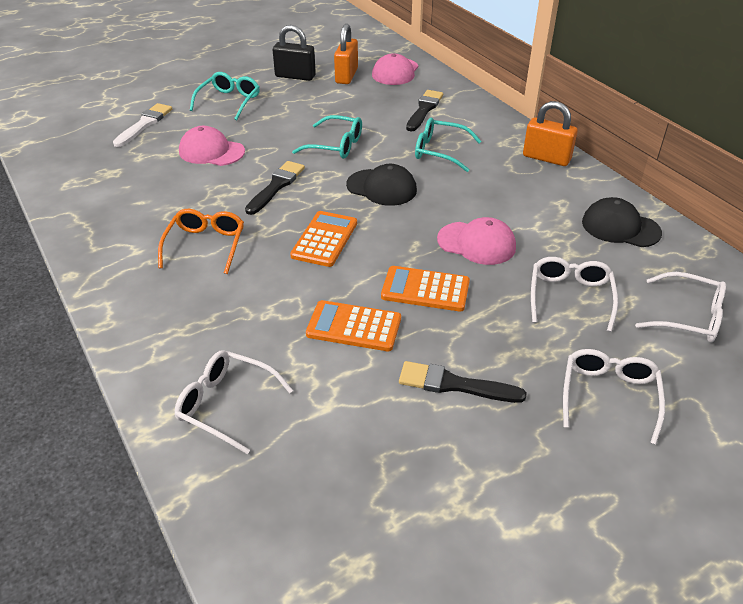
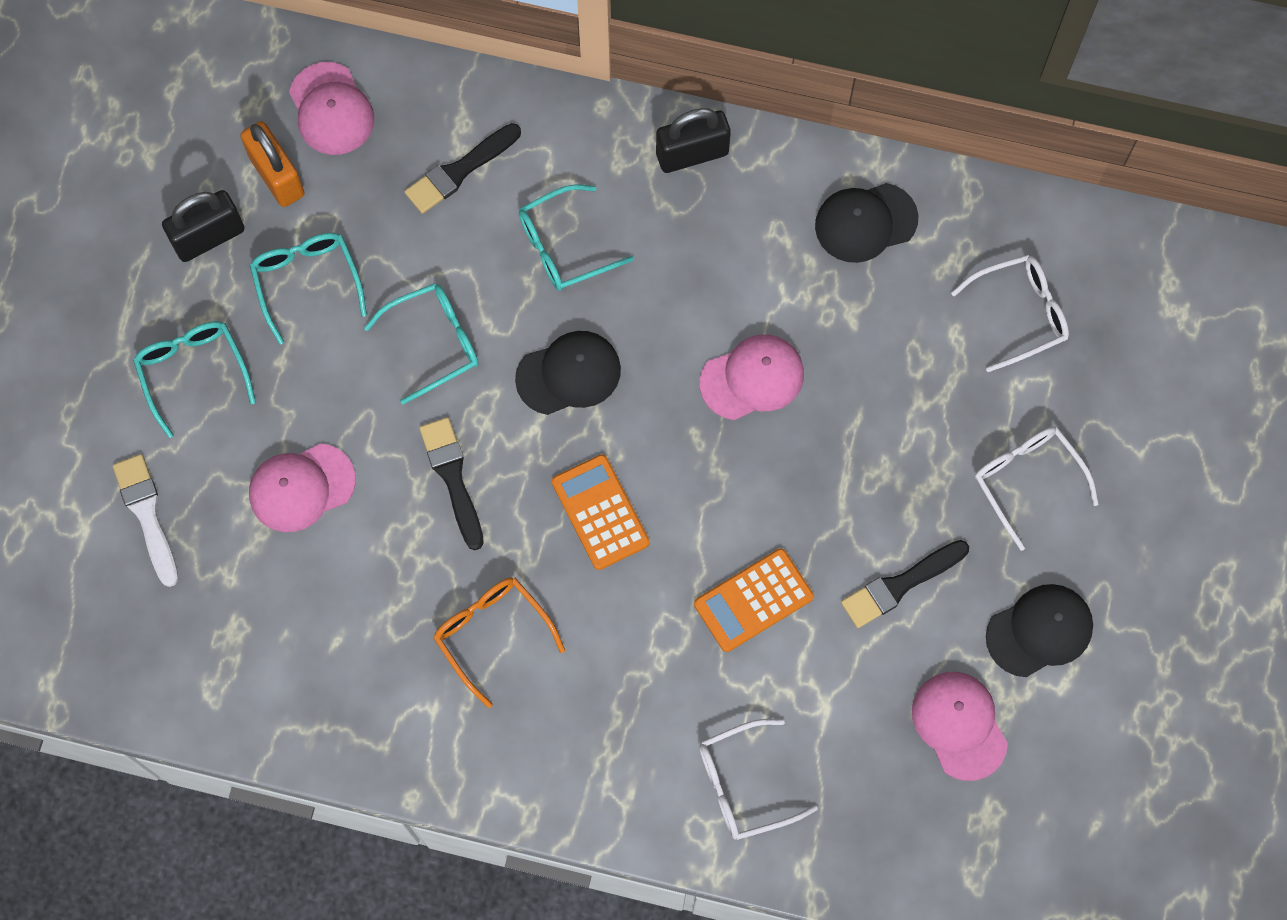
camera: 45 degrees left, 30 degrees up
(312, 104) = (307, 282): none -> turquoise glasses
(403, 490) = (959, 725): none -> pink cap
(424, 109) = (459, 171): black brush -> black brush turned 105 degrees counterclockwise
(425, 289) = (768, 492): orange calculator -> none
(529, 484) = (1039, 631): none -> black cap
(546, 158) = (692, 154): orange padlock -> black padlock
(570, 297) = (902, 380): white glasses -> none

